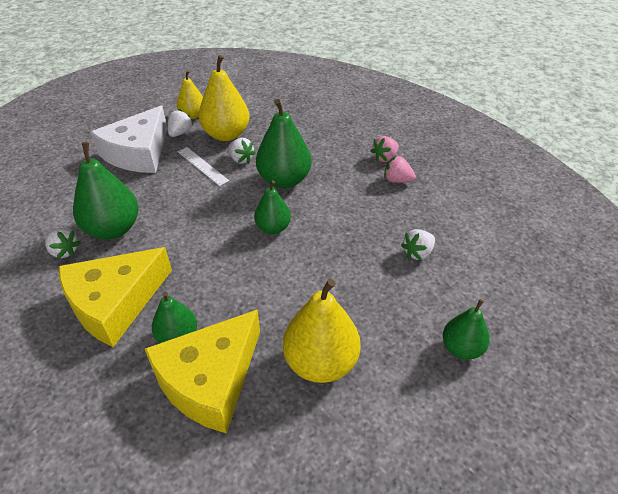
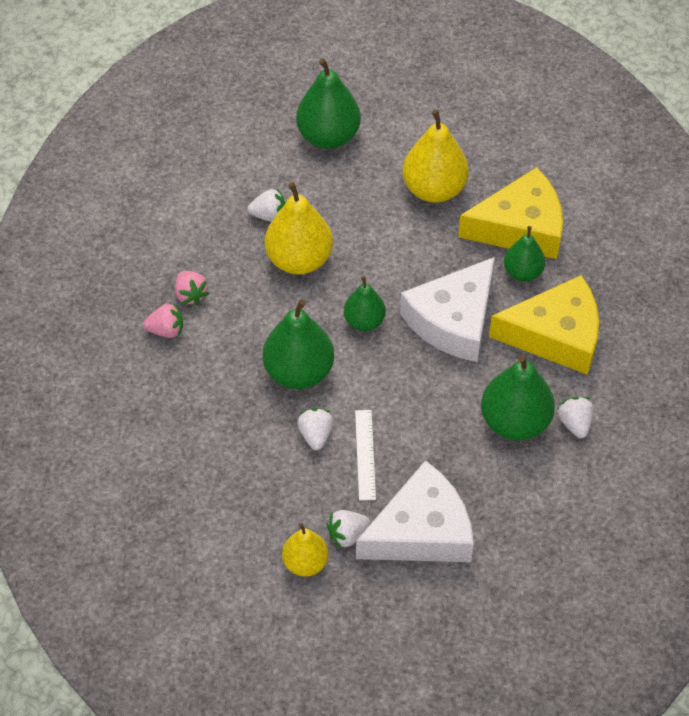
camera: 140 degrees left, 10 degrees up
(208, 265) = (453, 320): none -> white cheese
(226, 135) = (296, 491): yellow pear -> yellow pear (299, 260)
(461, 348) = (328, 136): green pear -> green pear, size x1.66

